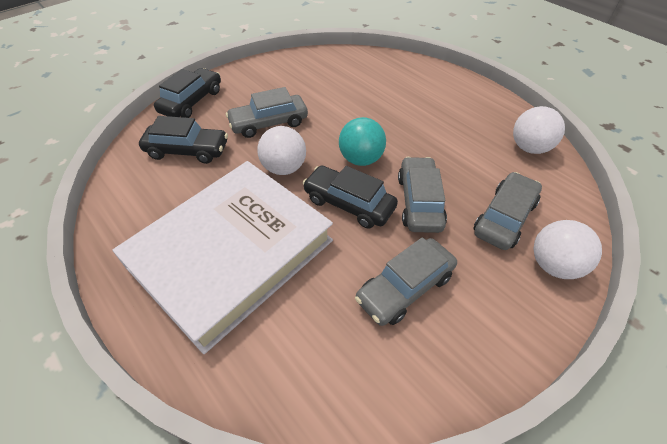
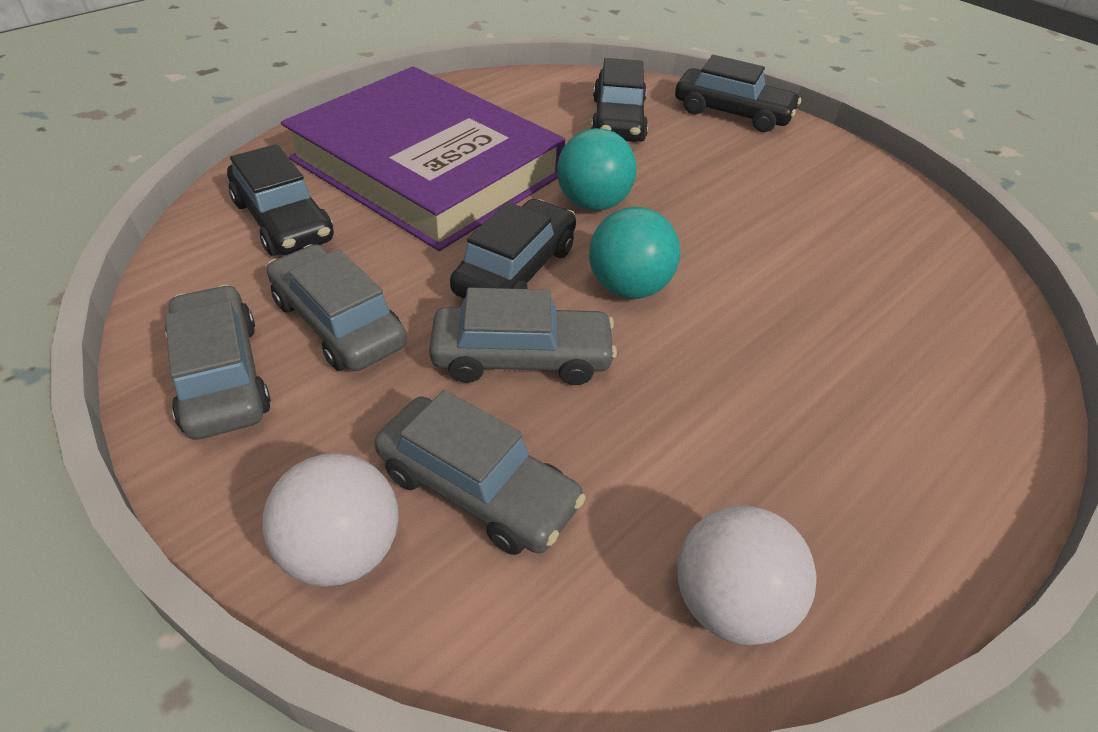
camera: 85 degrees right, 5 degrees down
(231, 253) = (427, 167): white book -> purple book
(269, 123) = (701, 185): grey car -> grey car (221, 376)
(284, 168) = (592, 203): white ball -> turquoise ball
(296, 341) = (283, 221): none -> black car

